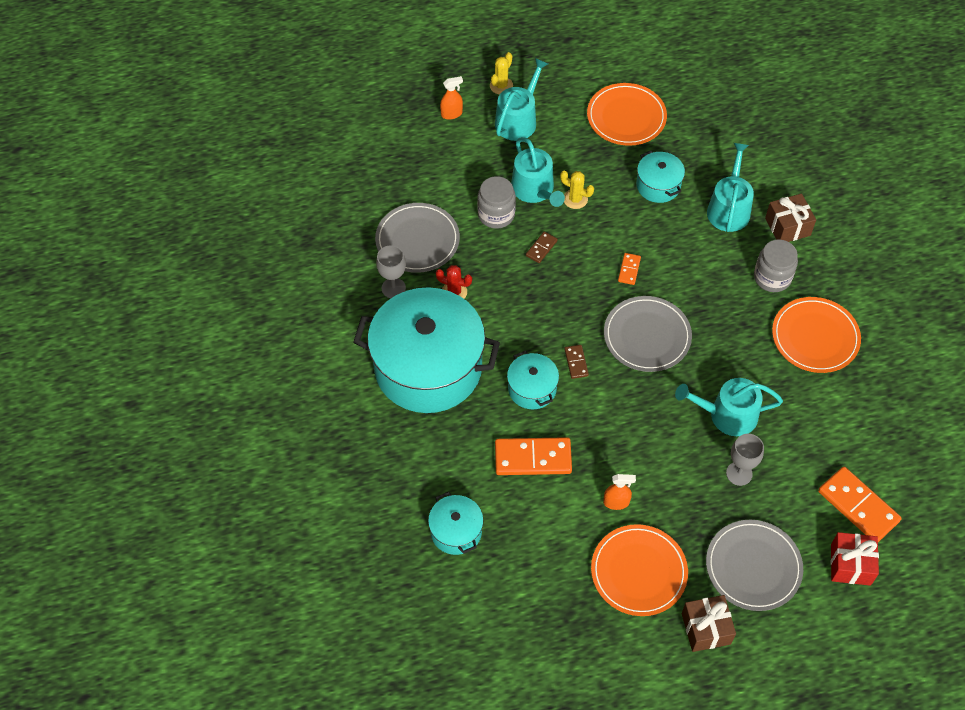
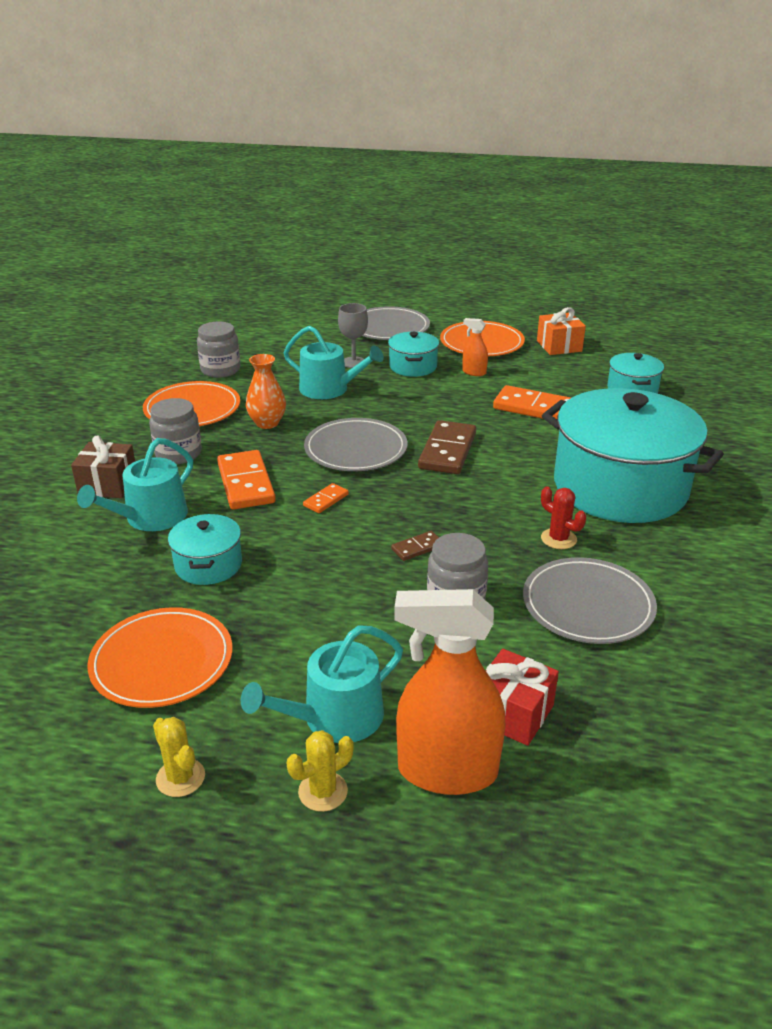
camera: 155 degrees left, 25 degrees down
(393, 288) = (641, 564): grey goblet -> none
(451, 114) = (447, 771): orange spray bottle -> orange spray bottle, size x2.24
(532, 389) = (508, 446): turquoise pot -> turquoise pot (413, 366)
(535, 190) = (380, 611): turquoise watering can -> none
(556, 600) = (559, 346): none -> orange gift
(575, 199) = (331, 584): yellow cactus -> yellow cactus (180, 778)
(576, 362) = (447, 451): brown domino -> brown domino, size x2.04
(706, 628) = (450, 316): brown gift -> none
(739, 342) = (267, 423): none -> orange vase
(847, 407) = (220, 370): none -> grey jar
(850, 564) = (316, 315): red gift -> red gift (513, 713)
(858, 506) = (277, 331): orange domino -> orange domino (245, 483)

